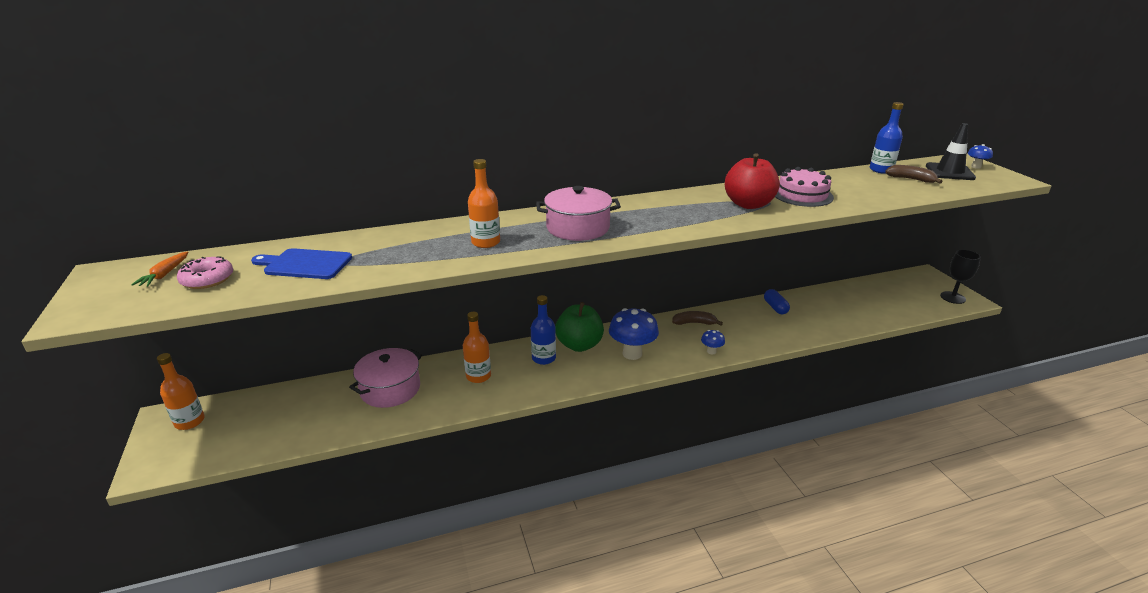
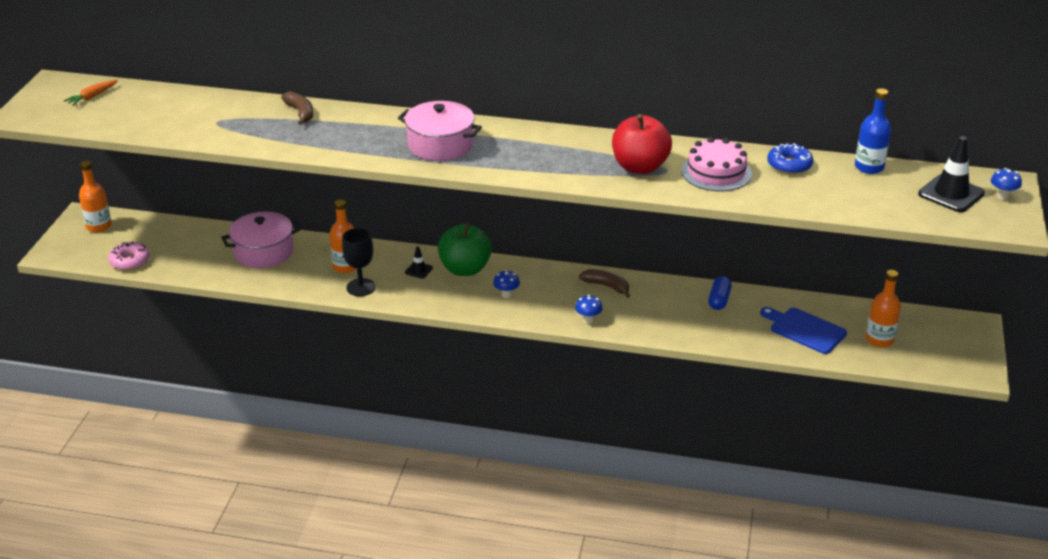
camera: 30 degrees right, 5 degrees up
(207, 279) = (116, 110): pink donut -> pink donut (130, 261)
(305, 264) = (191, 117): blue cutting board -> blue cutting board (805, 330)
(485, 242) = (346, 137): orange bottle -> orange bottle (879, 339)
(543, 358) = (419, 270): blue bottle -> black traffic cone
(632, 353) = (506, 295): blue mushroom -> blue mushroom, size x0.48
(836, 180) = (789, 165): none -> blue donut
(911, 179) = (881, 189): brown banana -> brown banana (300, 113)
(952, 297) = (960, 362): black goblet -> black goblet (361, 287)

